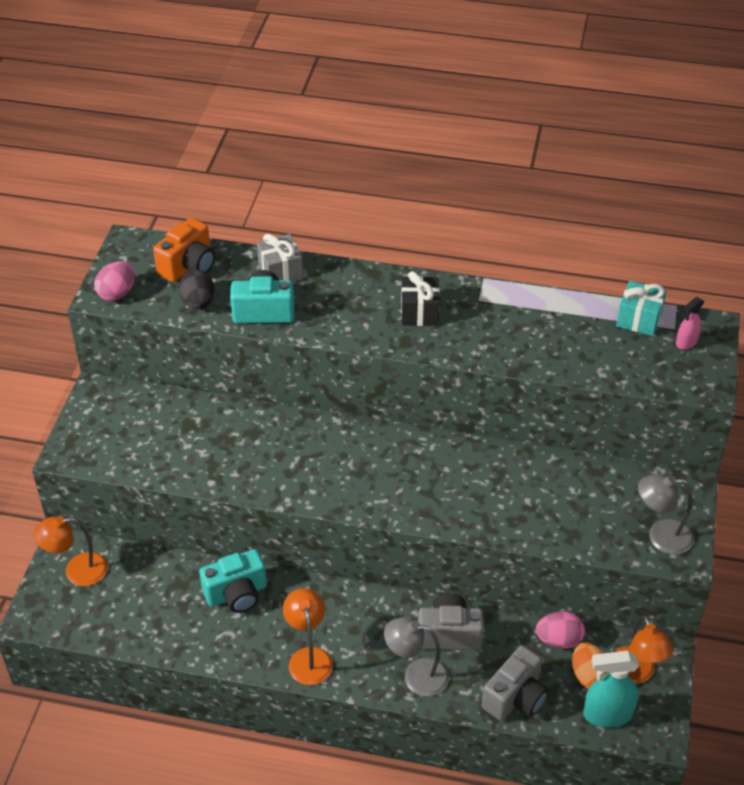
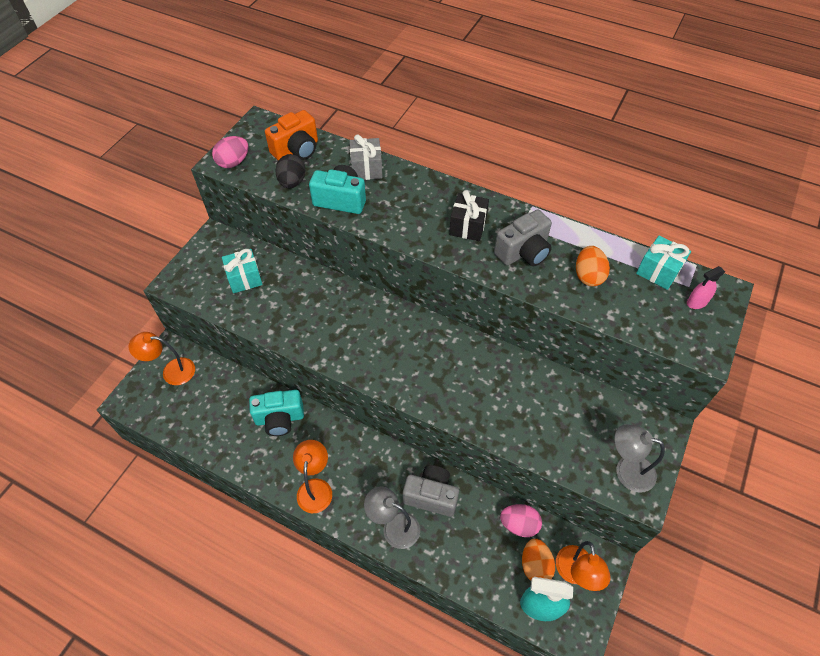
camera: 15 degrees right, 10 degrees up
(156, 431) = (245, 278): none -> turquoise gift
(515, 697) = (468, 568): grey camera -> grey camera (523, 252)
(566, 338) = (588, 276): none -> orange egg

